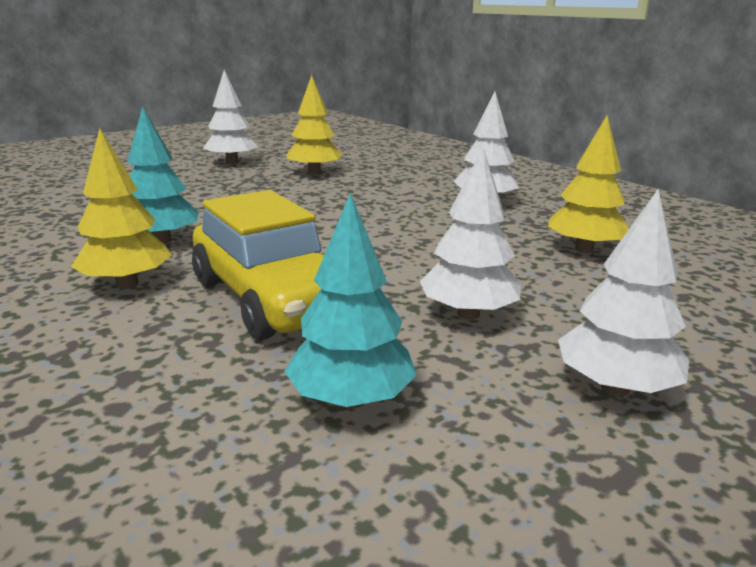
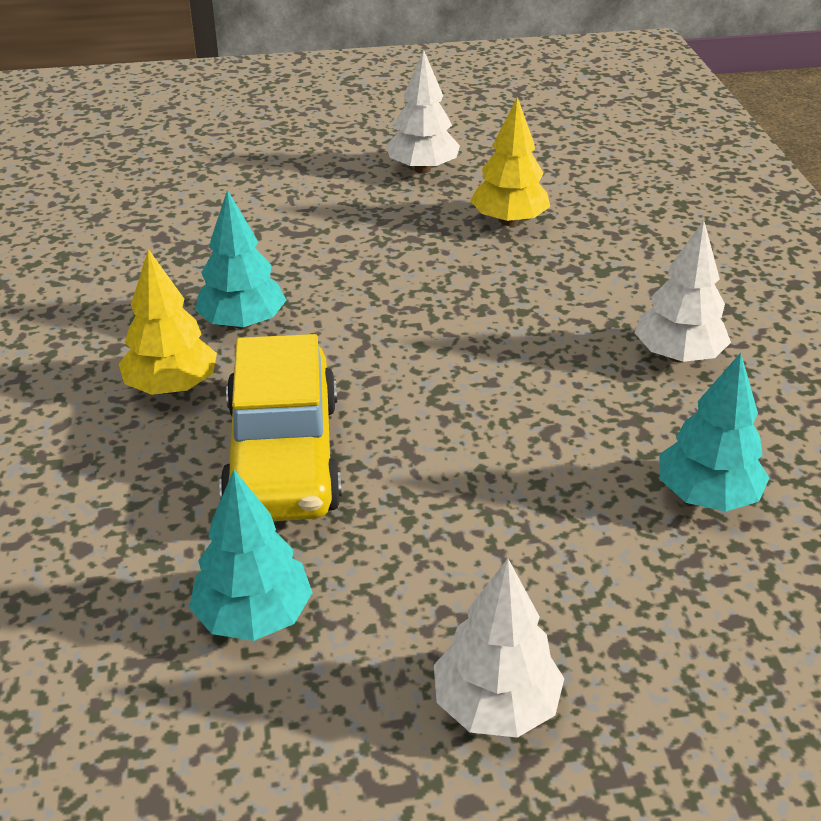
camera: 30 degrees right, 15 degrees up
(468, 314) = (453, 552): white tree -> none
(584, 249) = (706, 496): yellow tree -> turquoise tree

